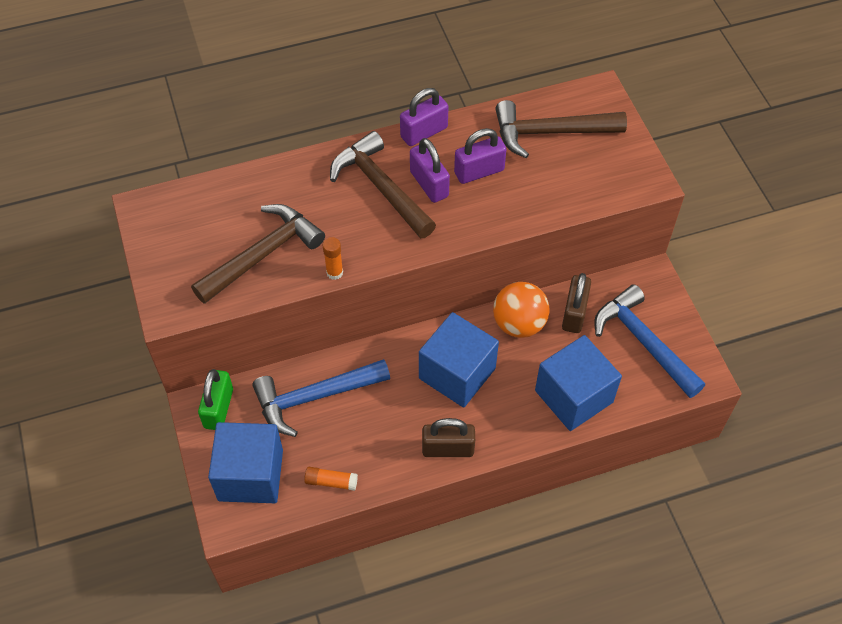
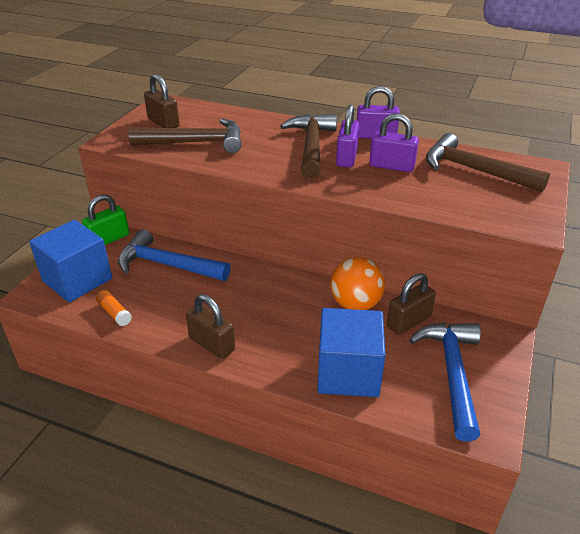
camera: 40 degrees right, 20 degrees down
(189, 245) = (163, 123): none -> brown padlock
(334, 272) = (225, 167): orange glue stick -> none
(457, 373) = (274, 306): blue cube -> none

